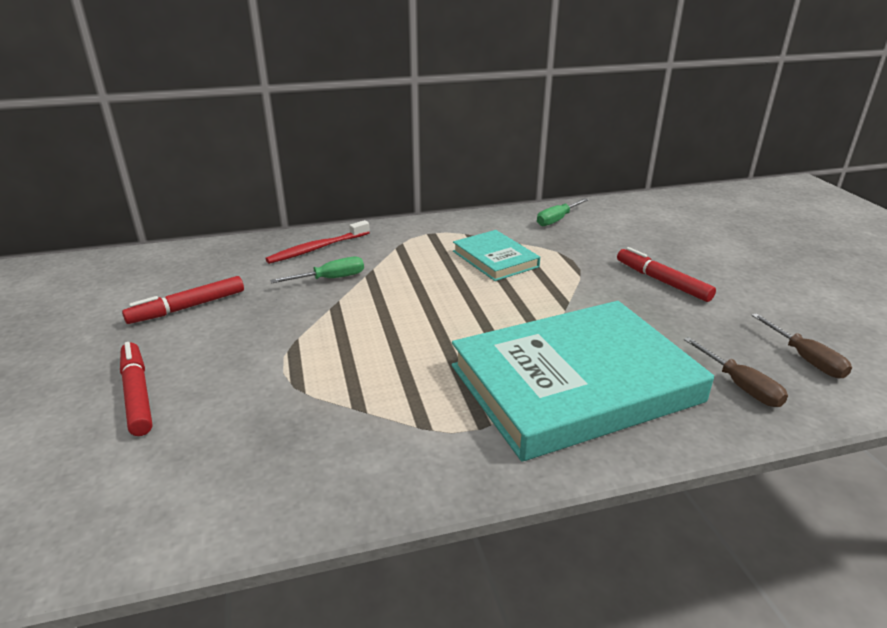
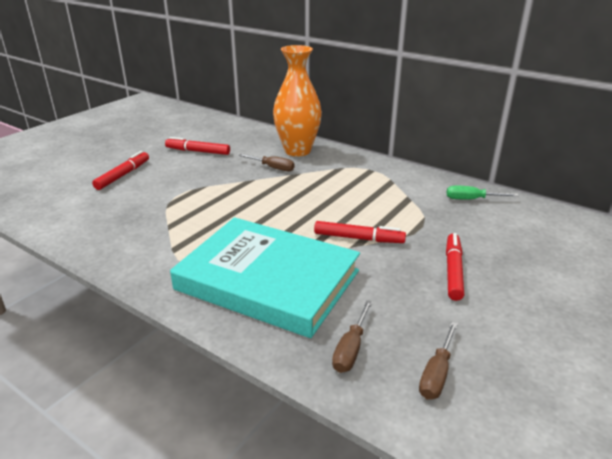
camera: 50 degrees right, 0 degrees up
(317, 248) = (297, 151): red toothbrush -> orange vase
(331, 279) = (273, 168): green screwdriver -> brown screwdriver
(495, 259) = (374, 201): turquoise book -> none
(555, 298) = (358, 238): none -> red marker

